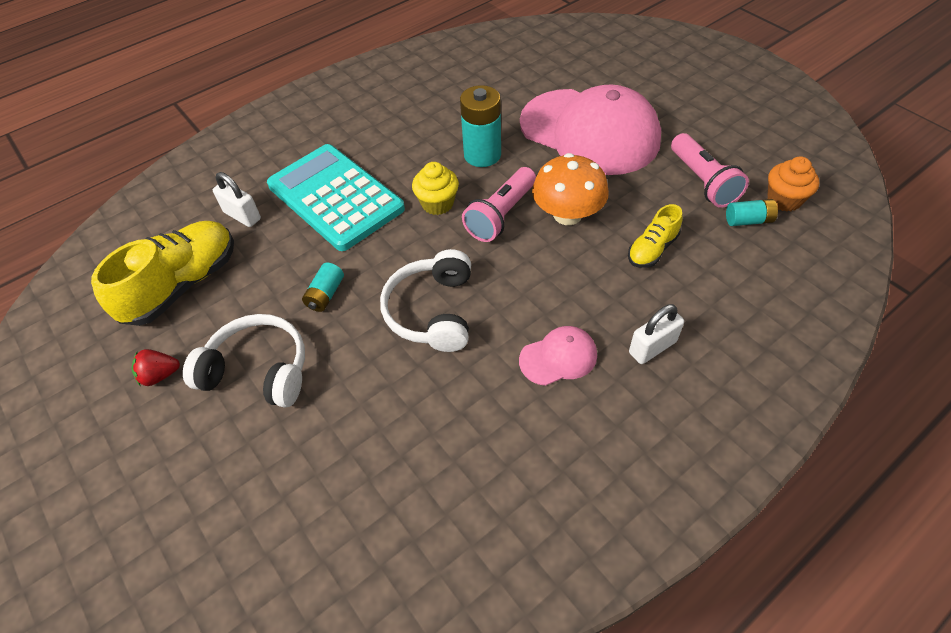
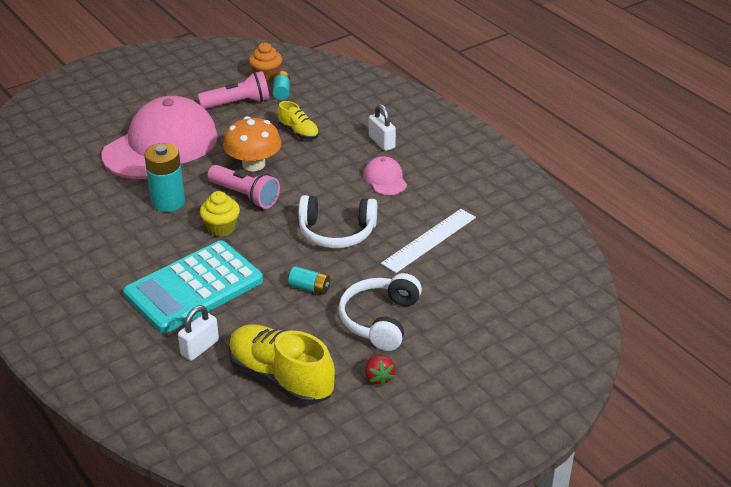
camera: 90 degrees left, 15 degrees down
(417, 420) = (429, 240): none -> white ruler

